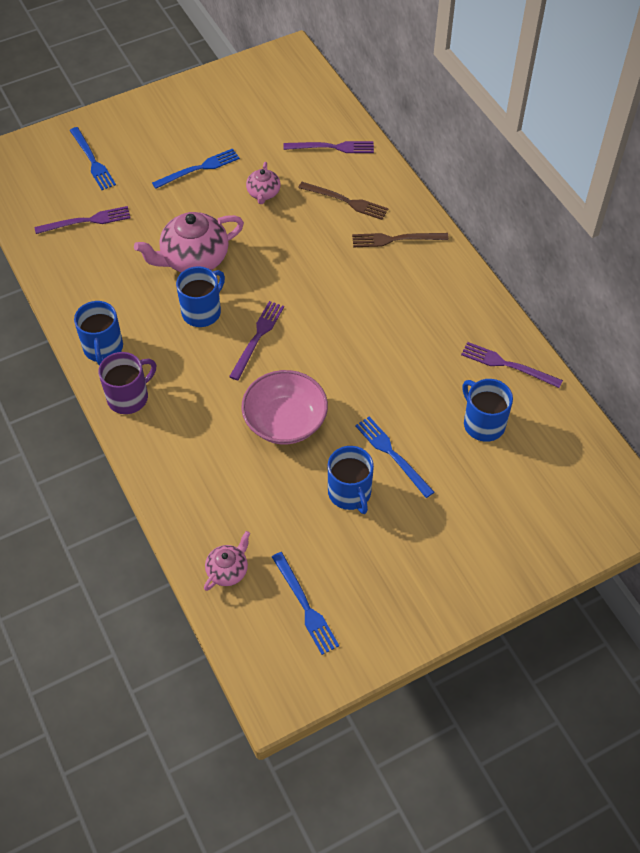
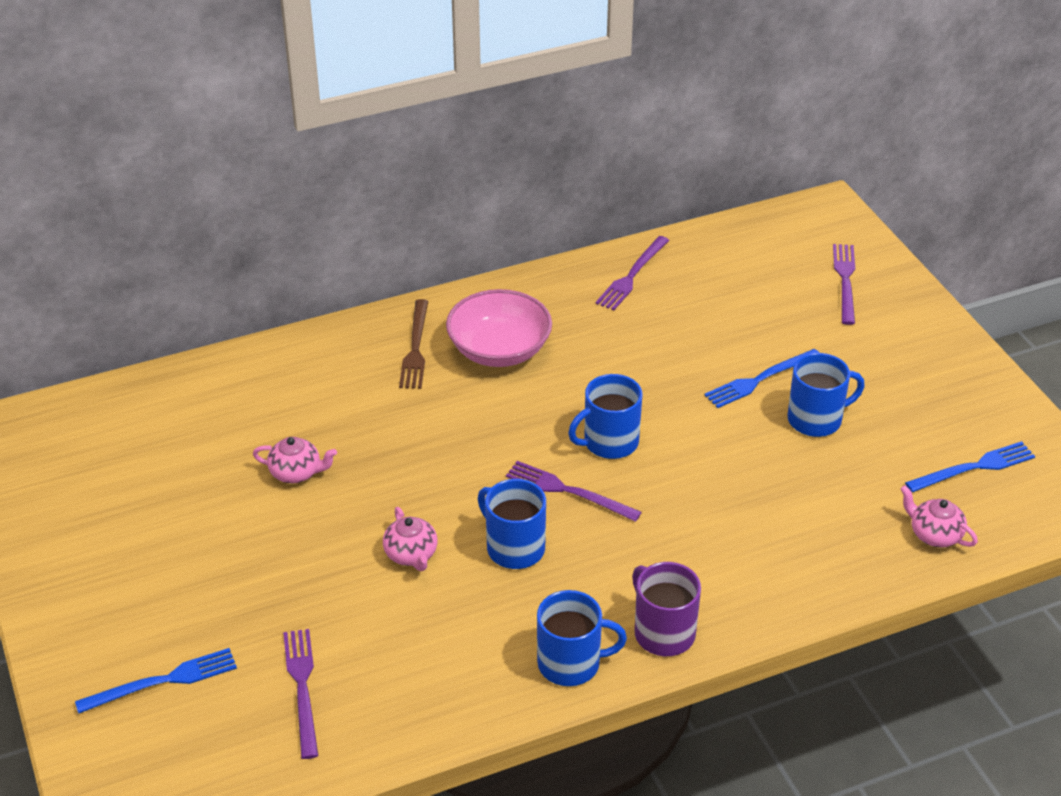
camera: 85 degrees left, 15 degrees down
(194, 259) = (411, 554): pink teapot -> pink teapot, size x0.52
(199, 168) = (223, 544): blue fork -> none
(285, 421) = (708, 471): pink bowl -> pink bowl (499, 350)
(332, 147) = (224, 395): purple fork -> purple fork (845, 280)
(346, 201) = (334, 389): brown fork -> none
(483, 423) = (716, 303): blue mug -> blue mug (609, 442)

